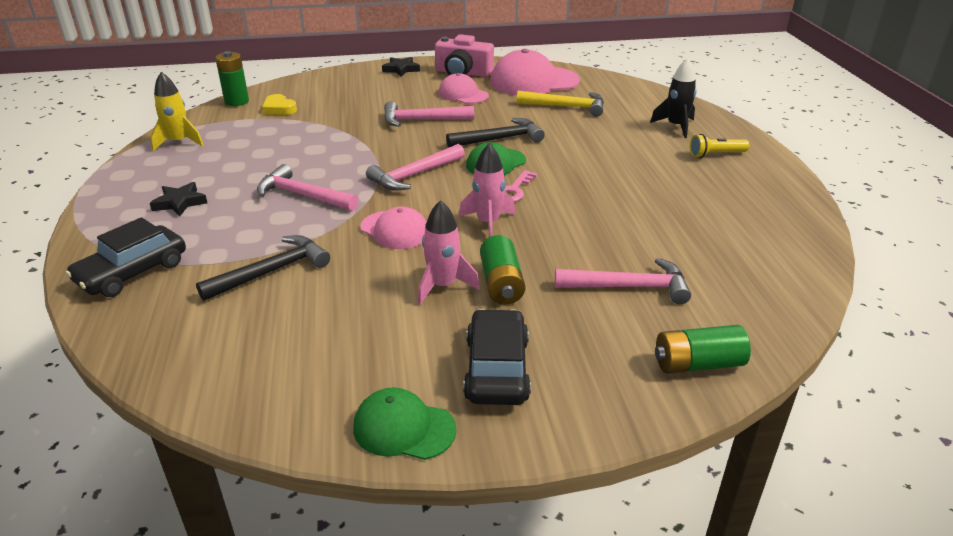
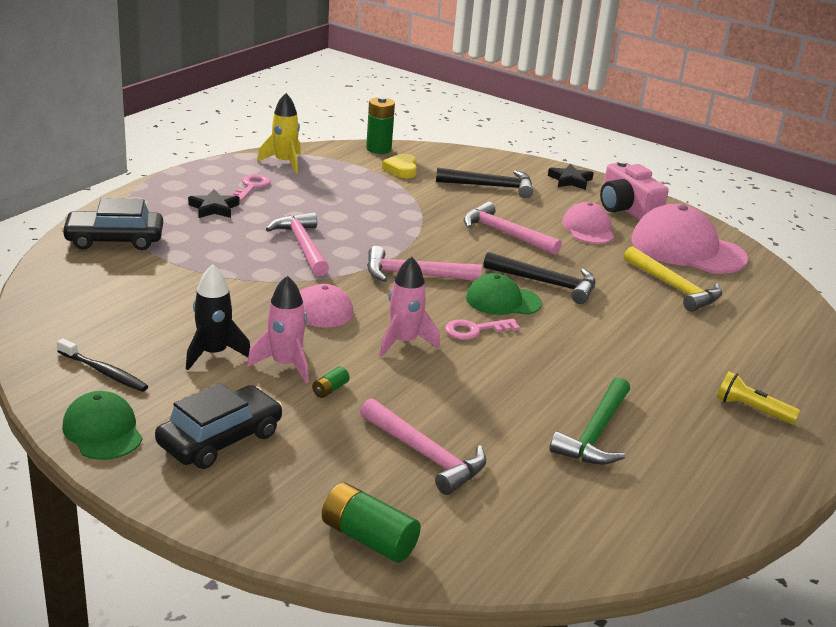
camera: 40 degrees right, 5 degrees down
(183, 172) = (251, 187): none -> pink key
(271, 271) = (192, 287): black hammer -> black hammer (490, 186)
(319, 382) = (104, 372): none -> black toothbrush
(501, 283) = (330, 389): green battery -> green battery, size x0.49
(676, 126) = (763, 363): black rocket -> black rocket (214, 354)
(680, 213) = (595, 433): none -> green hammer

